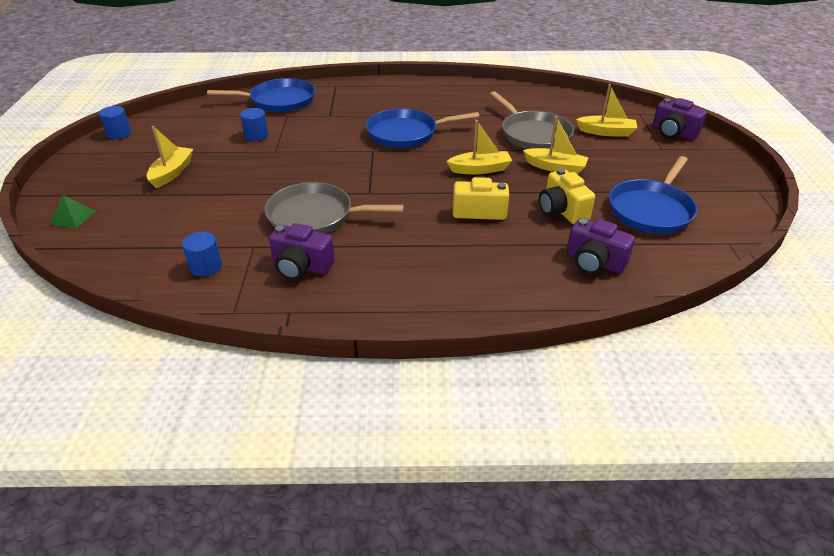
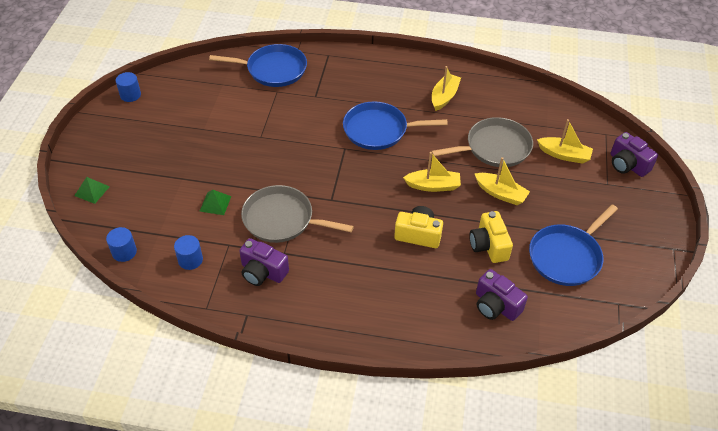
camera: 10 degrees right, 10 degrees up
(172, 173) = (172, 151): yellow boat -> yellow boat (444, 97)
(231, 211) = (215, 203): none -> green pyramid
(256, 135) = (247, 114): blue cylinder -> blue cylinder (124, 252)
(533, 134) = (494, 148): grey pan -> grey pan turned 90 degrees counterclockwise

